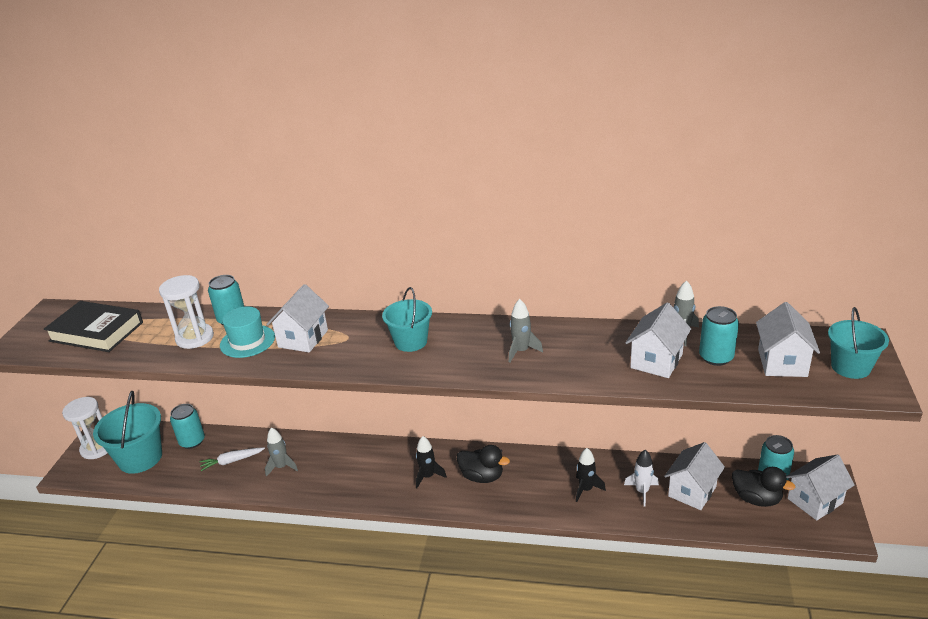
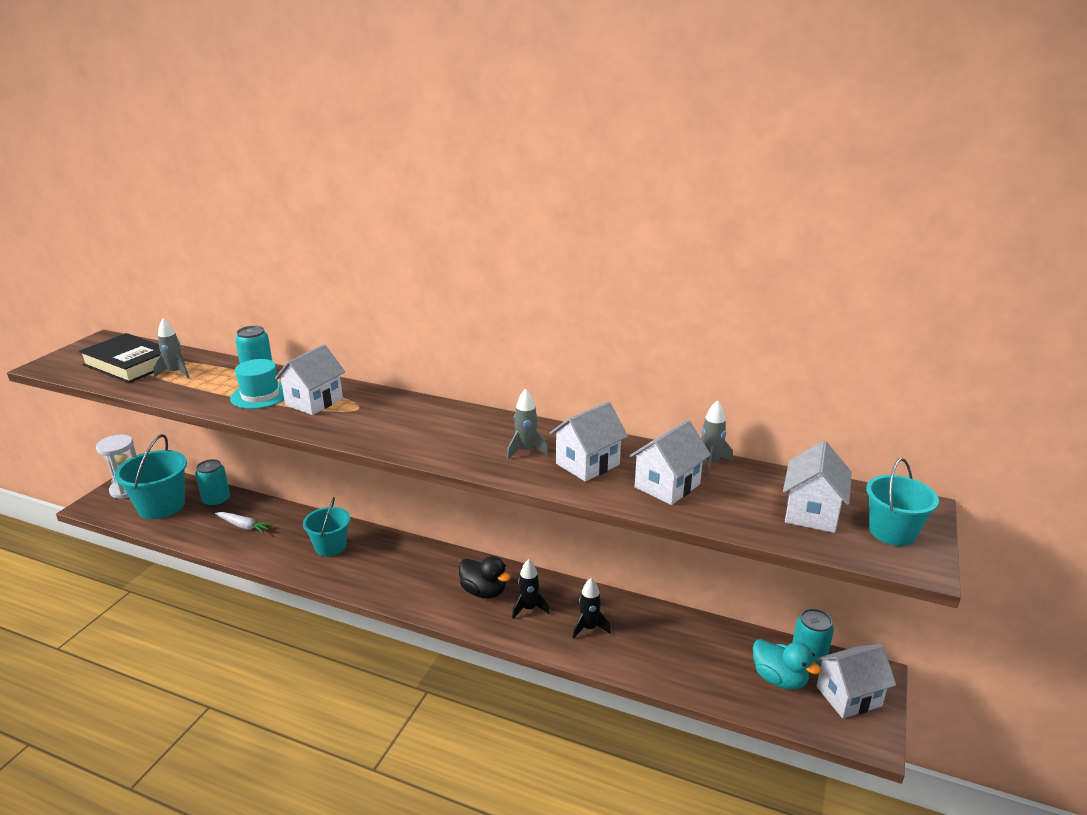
camera: 10 degrees right, 5 degrees down
(195, 338) = (214, 384): white hourglass -> none
(232, 461) = (244, 526): white carrot -> white carrot turned 150 degrees counterclockwise
(282, 467) = (288, 541): grey rocket -> grey rocket (175, 373)
(410, 342) = (417, 422): turquoise bucket -> turquoise bucket (330, 546)
(428, 476) = (428, 580): black rocket -> black rocket (529, 608)
(642, 491) = (650, 643): white rocket -> none
(692, 491) = (707, 655): white house -> white house (587, 464)
(716, 357) = (737, 494): turquoise can -> none
(756, 499) = (779, 679): black duck -> turquoise duck

